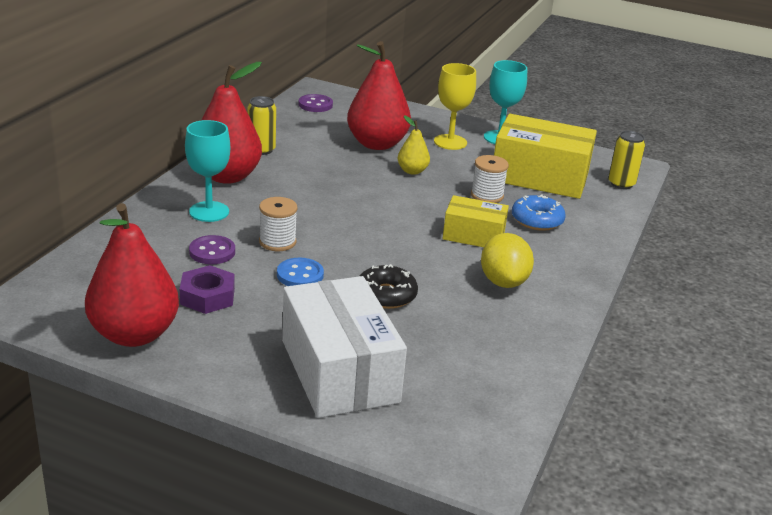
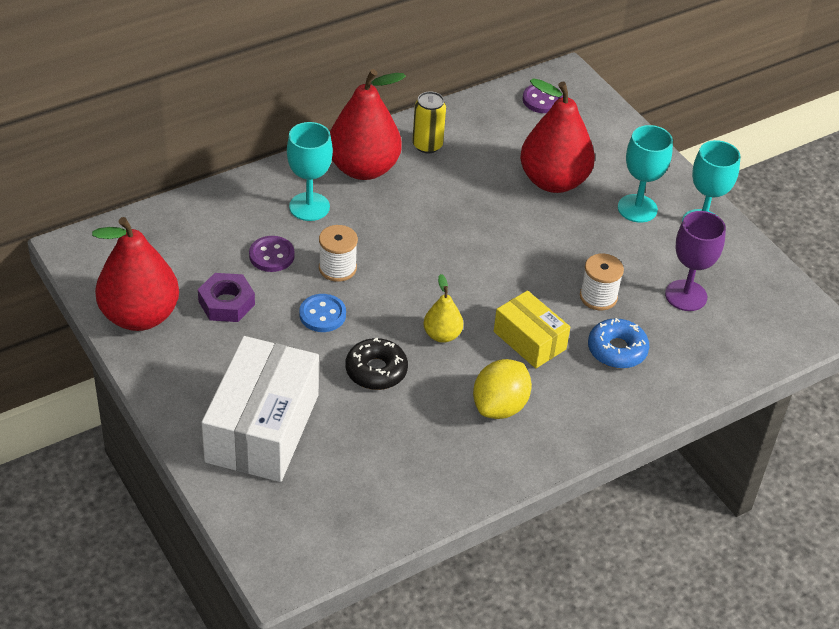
camera: 35 degrees right, 15 degrees up
(412, 171) = (553, 233): yellow pear -> yellow pear (442, 335)
(450, 142) = (637, 208): yellow goblet -> turquoise goblet
(539, 177) = (686, 295): yellow box -> purple goblet
(621, 184) = (771, 343): yellow can -> none

